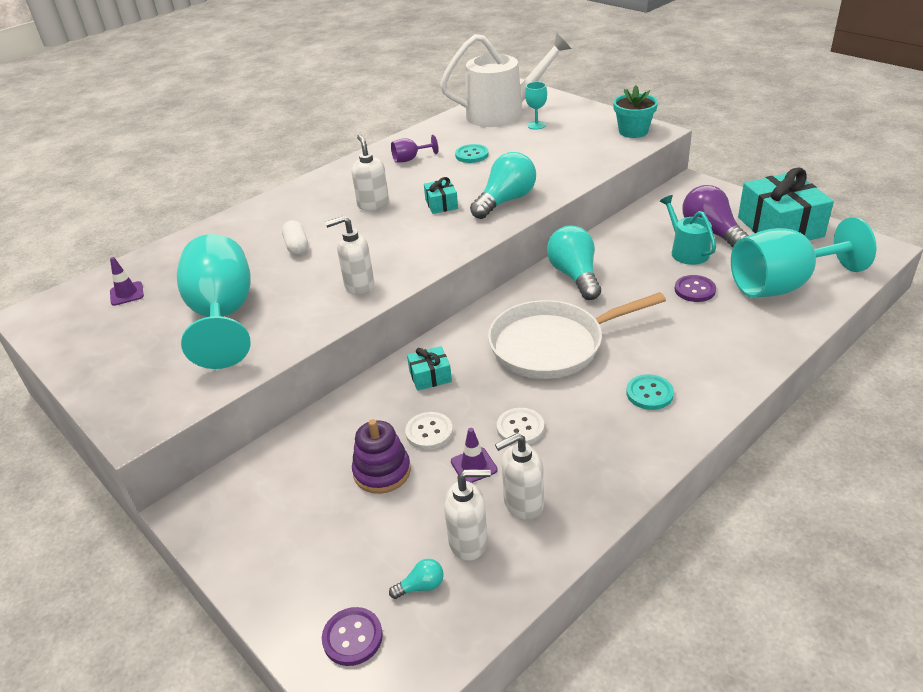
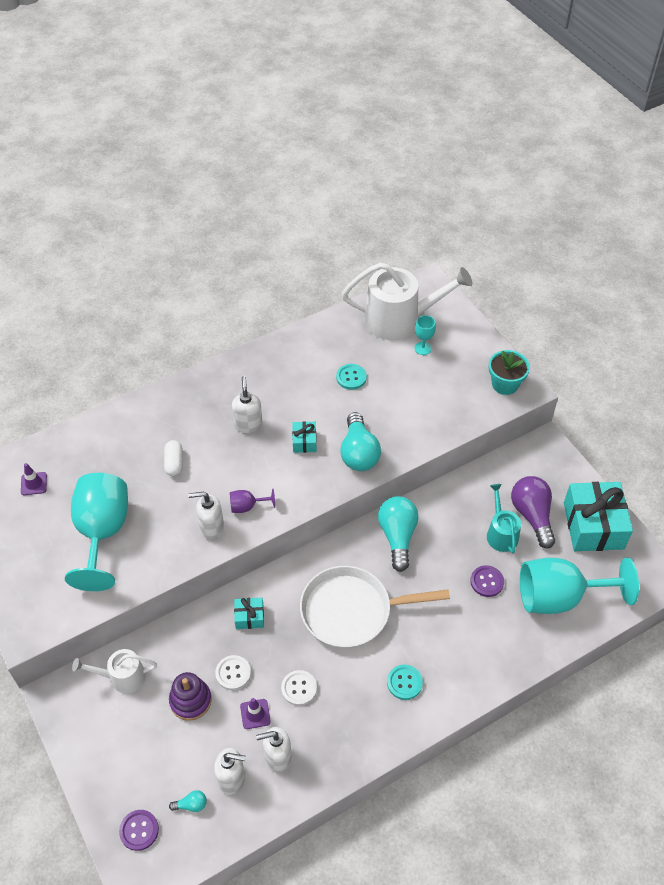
camera: 10 degrees right, 15 degrees up
(282, 468) = (122, 677): none -> white watering can
(410, 159) = (296, 368): purple goblet -> purple goblet (247, 506)
(506, 201) = (358, 453): turquoise light bulb -> turquoise light bulb turned 120 degrees clockwise

